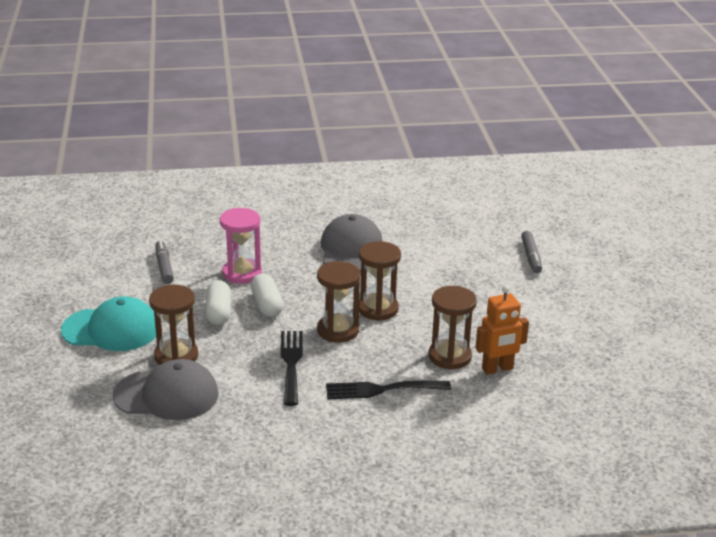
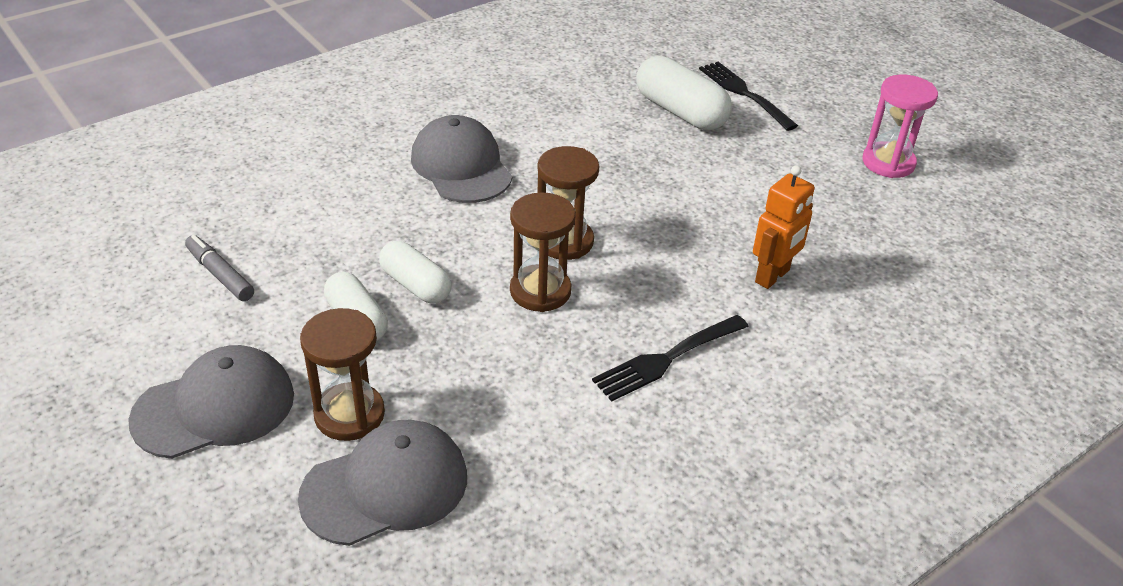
camera: 30 degrees left, 10 degrees up
(111, 329) = (214, 407): turquoise cap -> grey cap
(242, 273) = (342, 248): pink hourglass -> pink hourglass (888, 163)
(291, 363) = (520, 365): black fork -> black fork (743, 93)
(450, 356) = (705, 279): brown hourglass -> none
(531, 257) = (680, 112): grey marker -> white capsule

